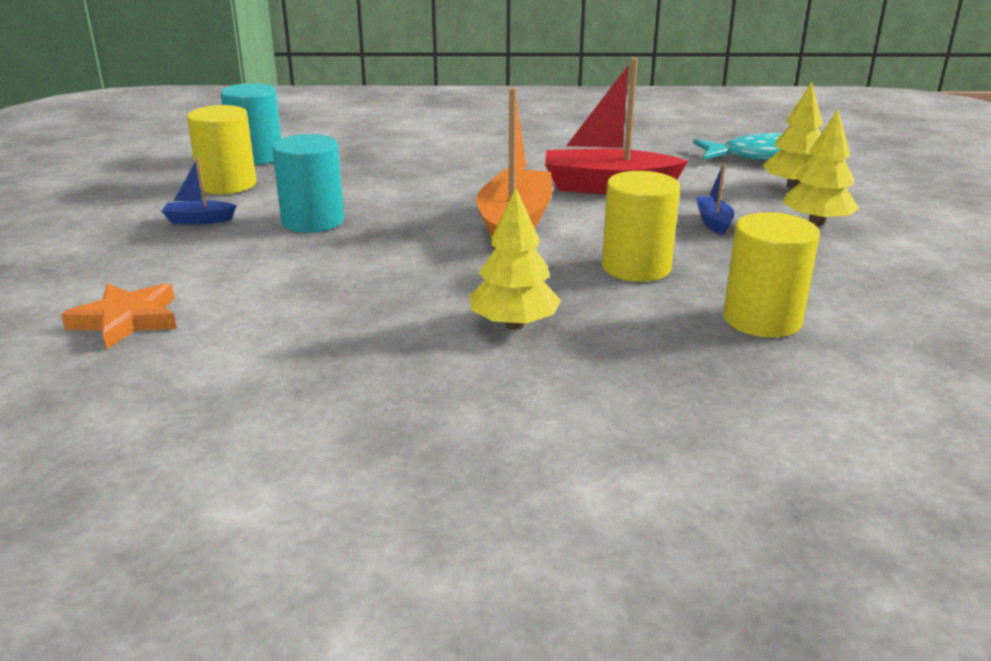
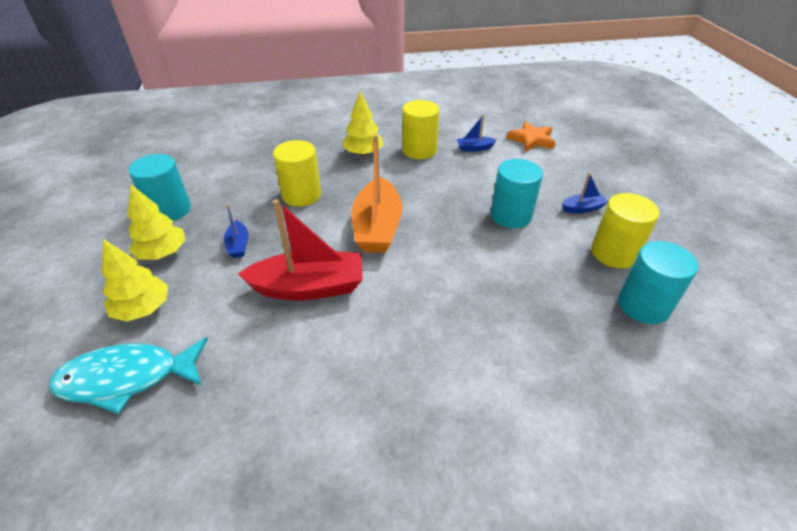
camera: 170 degrees right, 15 degrees up
(269, 314) = (474, 148): none -> blue boat
(762, 319) = (248, 167): yellow cylinder -> yellow cylinder (419, 150)
(856, 265) = (170, 210): none -> turquoise cylinder

